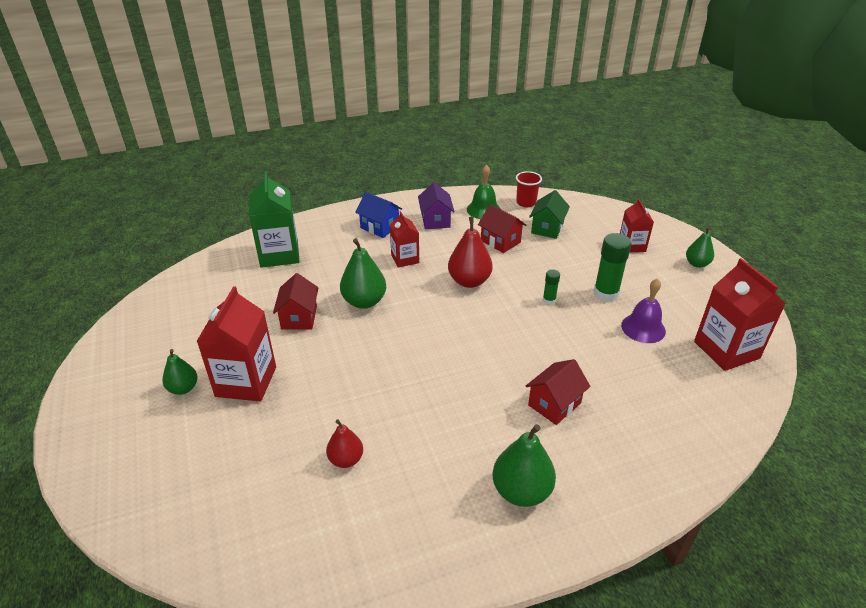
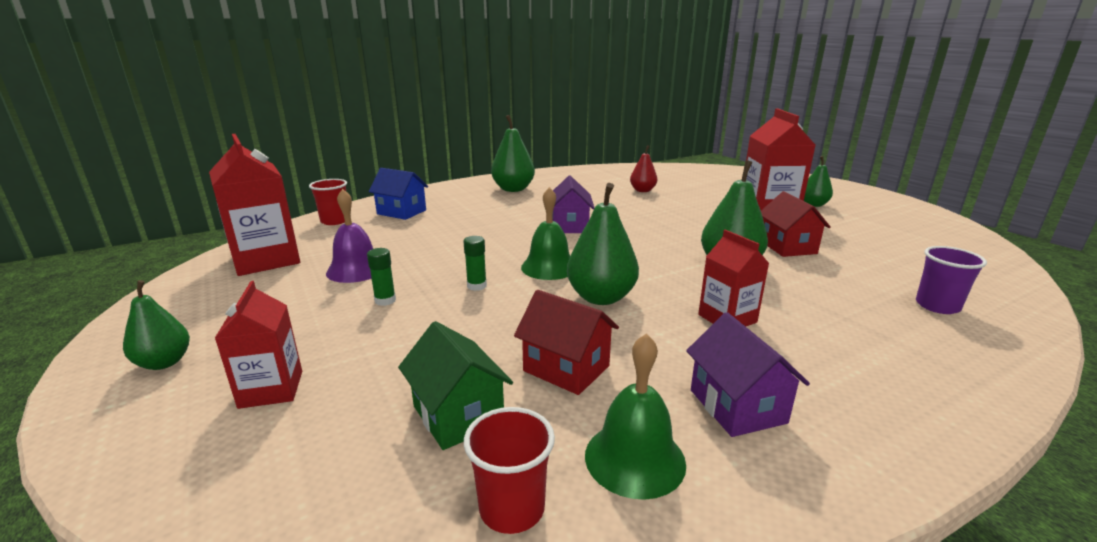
camera: 170 degrees right, 15 degrees down
(279, 254) = (937, 306): green carton -> purple cup
(379, 227) = (841, 374): blue house -> blue house (401, 212)
(467, 374) = (570, 226): none -> purple house
(469, 281) = (601, 297): red pear -> green pear
(497, 314) = (549, 267): none -> green bell
(547, 228) = (458, 415): green house -> green house turned 45 degrees counterclockwise
(554, 404) = (484, 218): red house -> none
(606, 293) = (385, 300): green glue stick -> green glue stick, size x0.52
(716, 418) = (334, 221): none -> red cup

